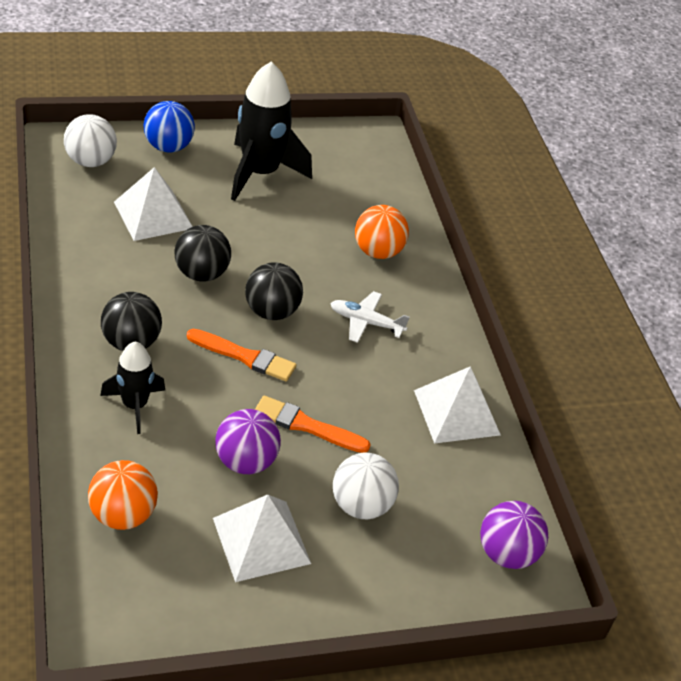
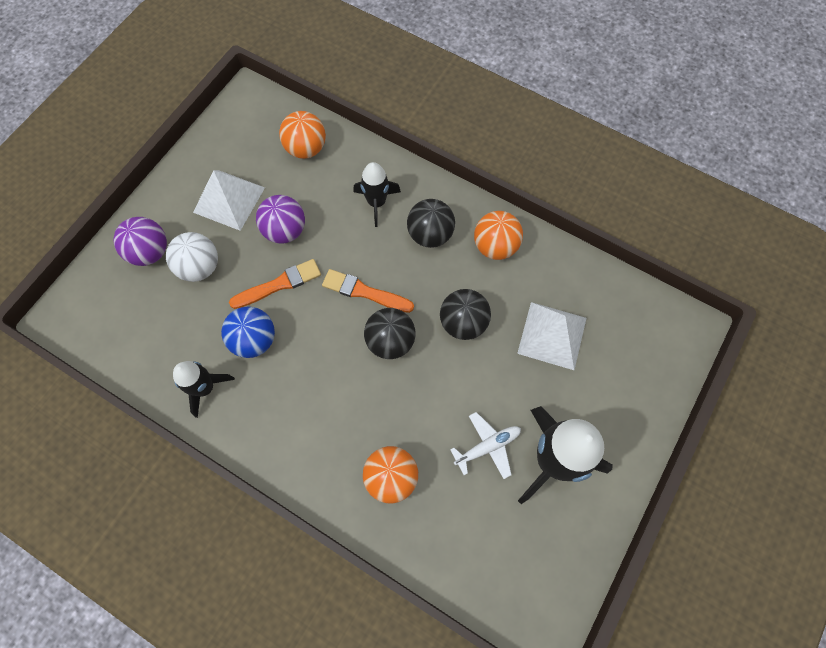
camera: 140 degrees right, 25 degrees up
(90, 161) = (649, 333): white ball -> none
(97, 289) = (495, 246): none -> orange ball
(168, 147) = (635, 408): blue ball -> blue ball (254, 340)
(244, 356) = (364, 292): orange brush -> orange brush turned 45 degrees clockwise
(366, 322) = (329, 399): white plane -> white plane (487, 446)
(456, 412) = (205, 388): white pyramid -> black rocket
(506, 553) = (94, 318): purple ball -> purple ball (150, 252)

